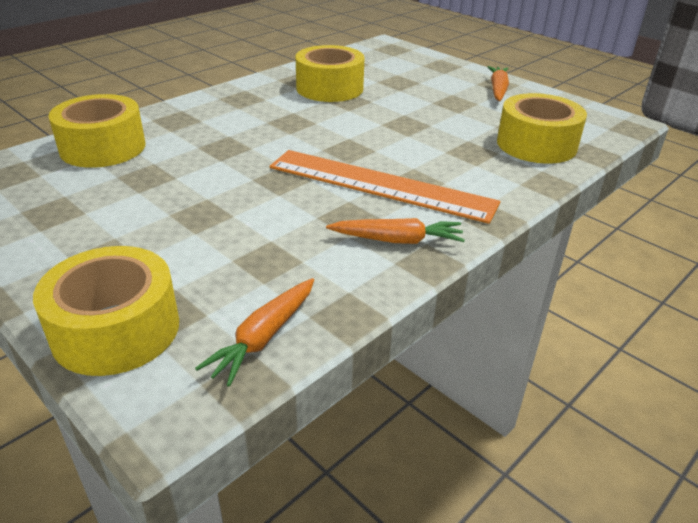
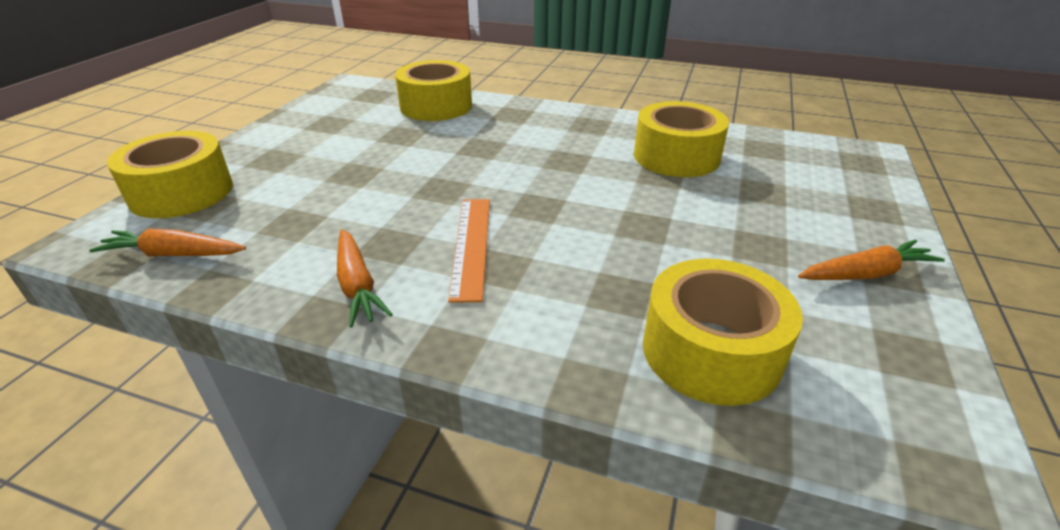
camera: 65 degrees right, 0 degrees up
(380, 185) = (471, 245): orange ruler -> orange ruler, size x0.61

